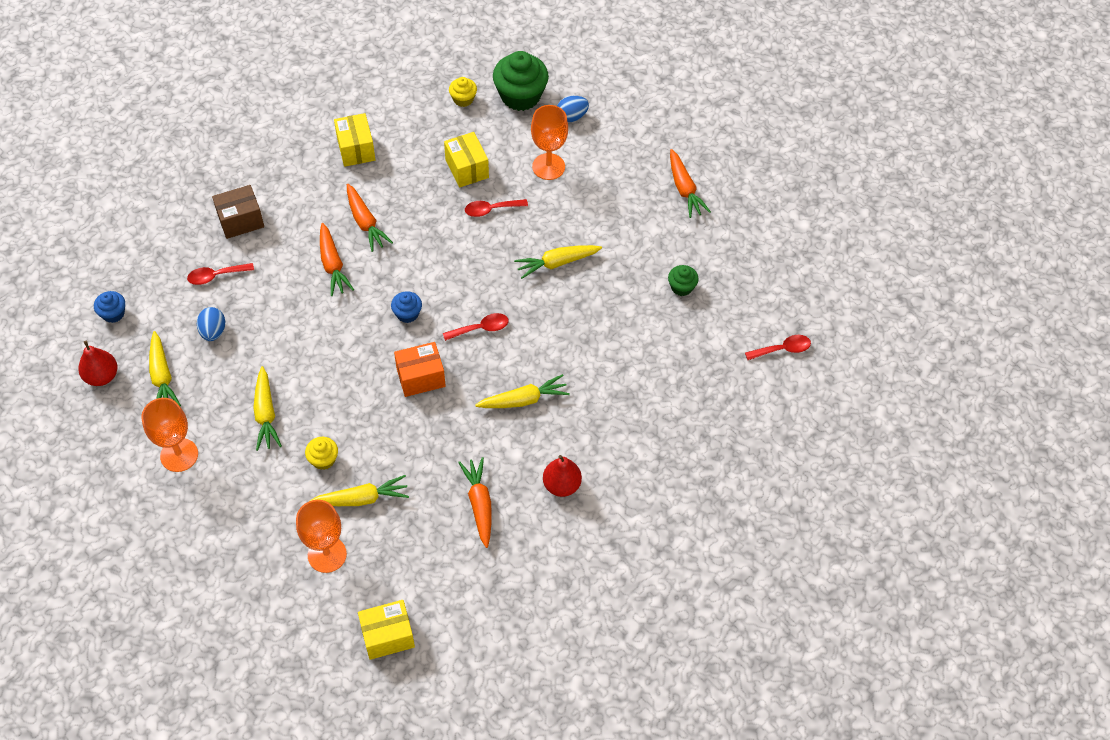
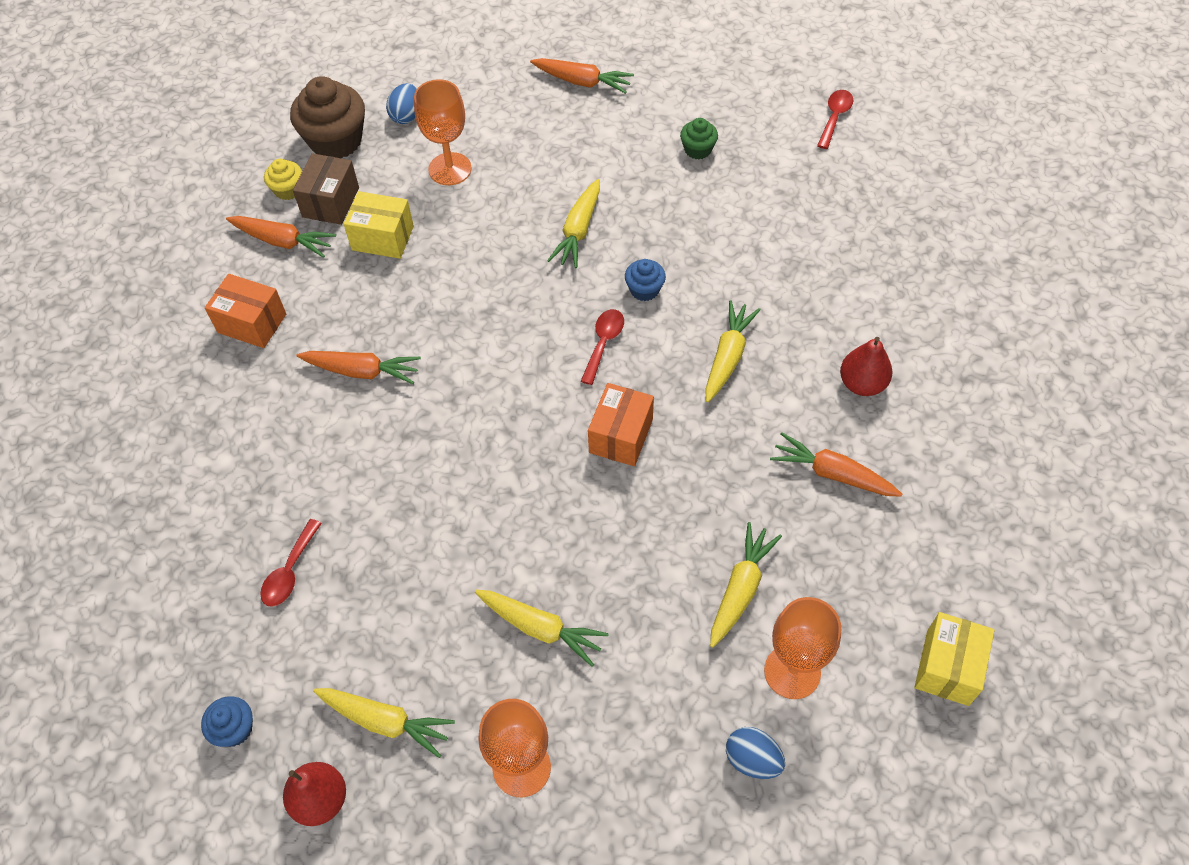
camera: 50 degrees left, 0 degrees up
(213, 331) = (369, 621): blue egg -> blue egg (752, 759)
(241, 221) = (234, 498): brown box -> brown box (331, 202)
(323, 459) = (655, 600): yellow cupcake -> none
(333, 265) = (390, 436): orange carrot -> orange carrot (283, 241)
(356, 149) = (252, 323): yellow box -> orange box
(407, 314) = (524, 400): blue cupcake -> blue cupcake (644, 290)
(491, 209) = (457, 247): red spoon -> none
(520, 96) = (336, 141): green cupcake -> brown cupcake

